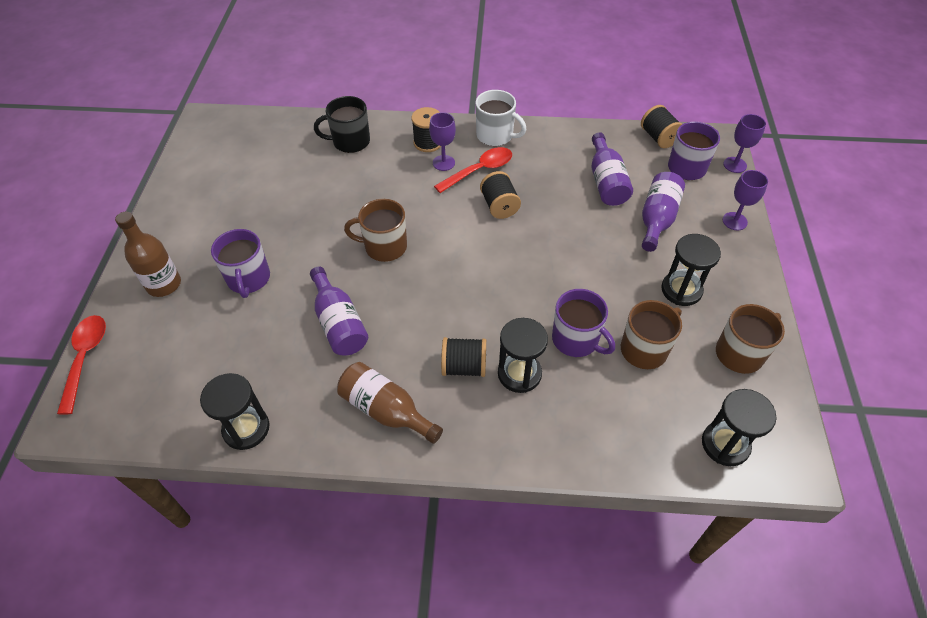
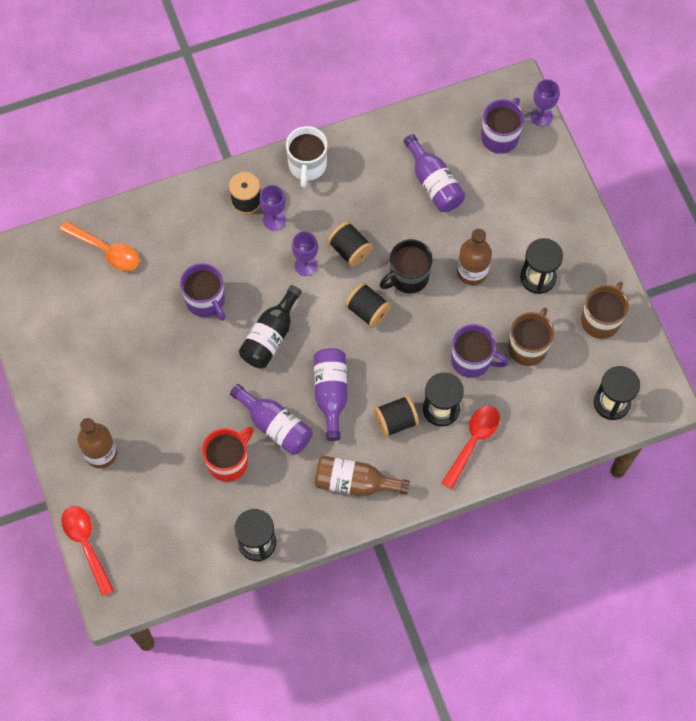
camera: 25 degrees left, 15 degrees up
(248, 279) = (172, 417): purple mug -> purple mug (206, 301)
(273, 337) = (228, 461): none -> red mug
(288, 139) = (106, 250): none -> orange spoon
(350, 142) = (169, 229): black mug -> black mug (408, 277)
(384, 247) = (270, 336): brown mug -> black bottle
(479, 170) = (312, 216): red spoon -> red spoon (473, 442)
(496, 135) = (307, 166): white mug -> white mug turned 90 degrees clockwise
(612, 262) = (472, 272): none -> brown bottle
(657, 219) = (493, 209): purple bottle -> purple bottle (331, 393)
(658, 138) = (462, 108): black spool -> black spool (367, 311)
(734, 221) = (560, 185): purple goblet -> purple goblet (306, 265)

